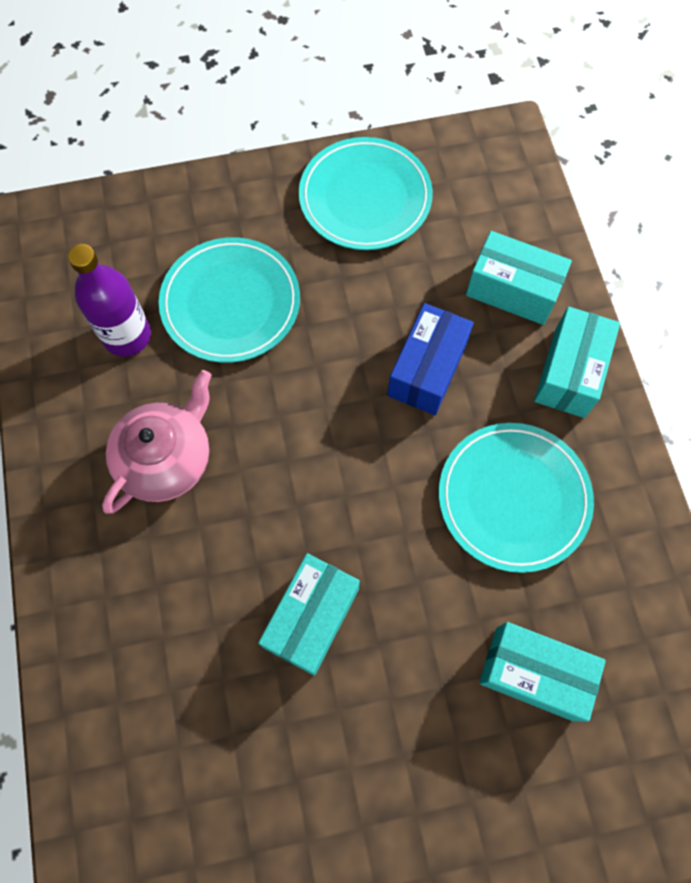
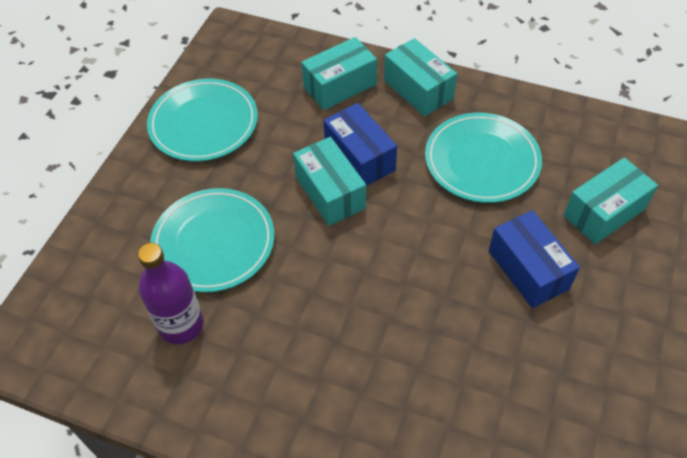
camera: 55 degrees left, 15 degrees down
(166, 458) = (306, 349): pink teapot -> none
(311, 618) = (493, 316): turquoise box -> turquoise box (330, 192)
(395, 625) = (528, 269): none -> blue box

